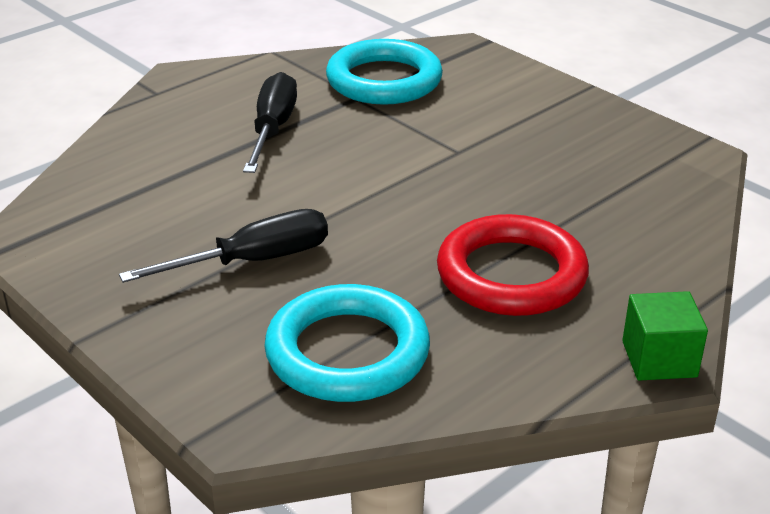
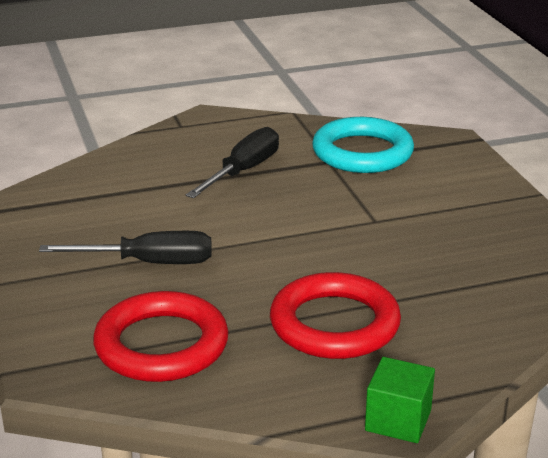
camera: 25 degrees right, 5 degrees down
(347, 352) = (161, 345): turquoise ring -> red ring

